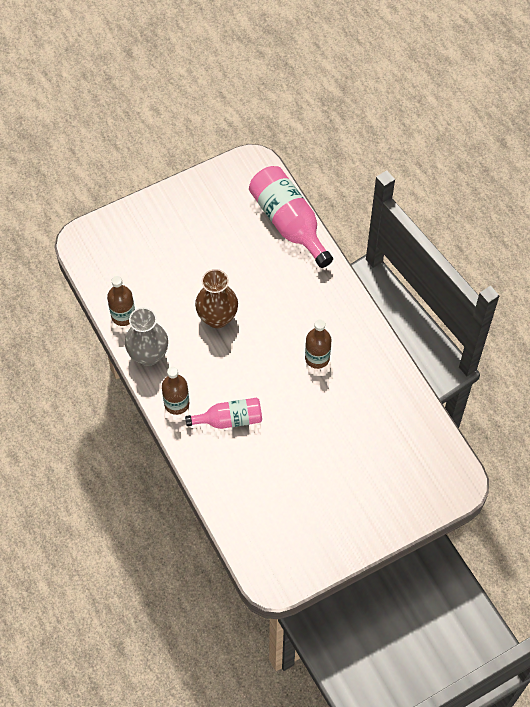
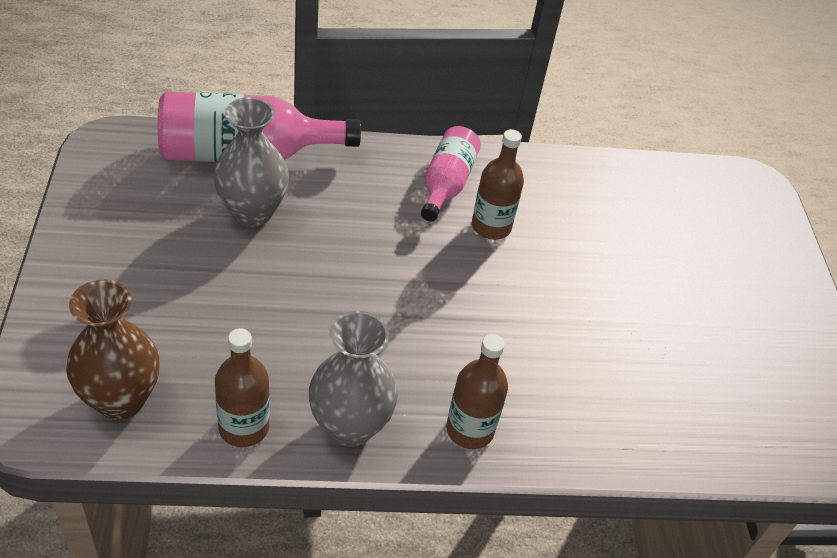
camera: 70 degrees left, 15 degrees down
(217, 318) = (344, 303): brown vase -> brown vase (120, 399)
(229, 419) = (538, 372): pink bottle -> pink bottle (446, 184)
(249, 249) = (252, 212): none -> grey vase

